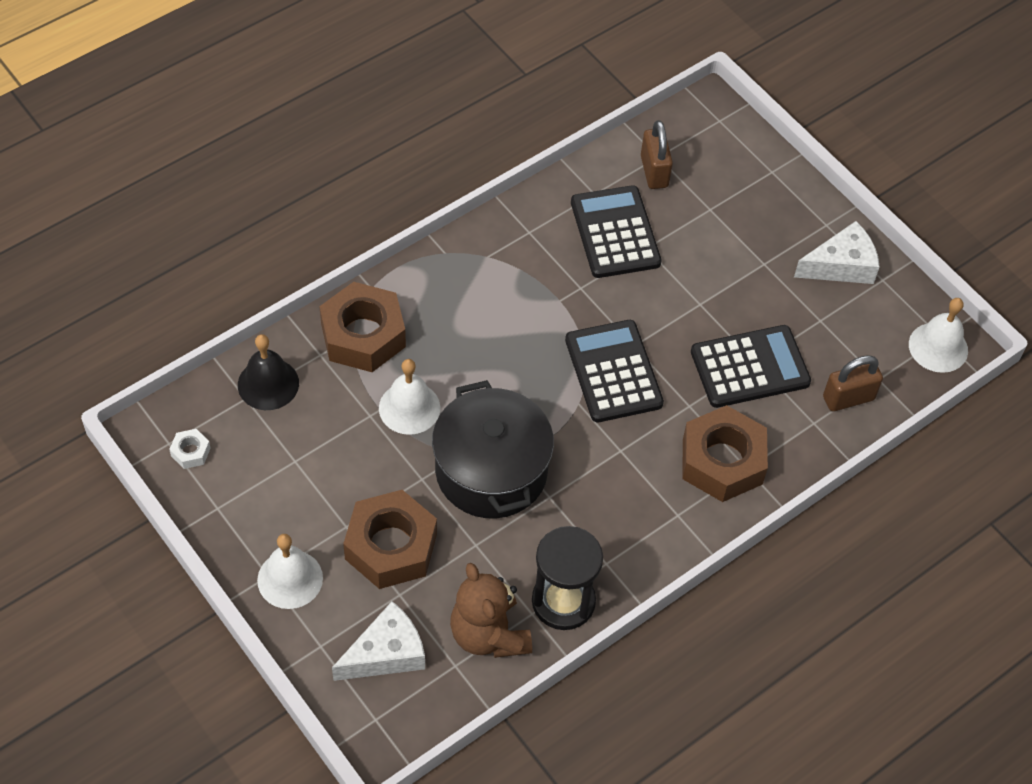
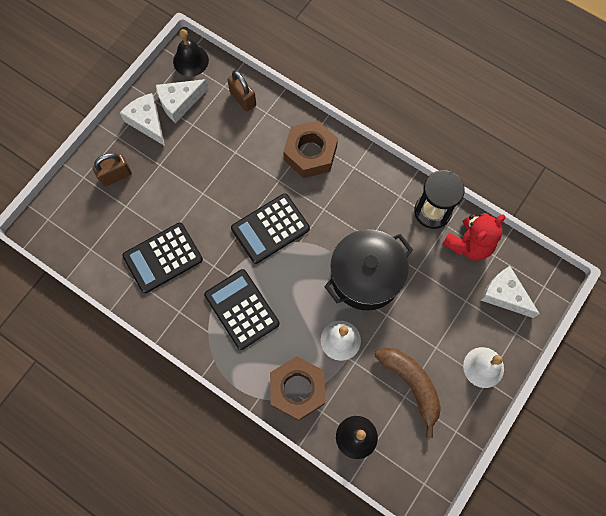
camera: 105 degrees left, 15 degrees up
(190, 452) = (425, 466): white nut -> none
(307, 475) = (411, 384): none -> brown banana
(391, 546) = (438, 316): brown nut -> none
(489, 634) = (469, 244): brown teddy bear -> red teddy bear
(654, 171) = (104, 248): brown padlock -> brown padlock (116, 176)
(750, 367) = (240, 154): black calculator -> black calculator (241, 309)
(864, 314) = (179, 102): none -> white cheese
(938, 347) = (191, 60): white bell -> black bell

